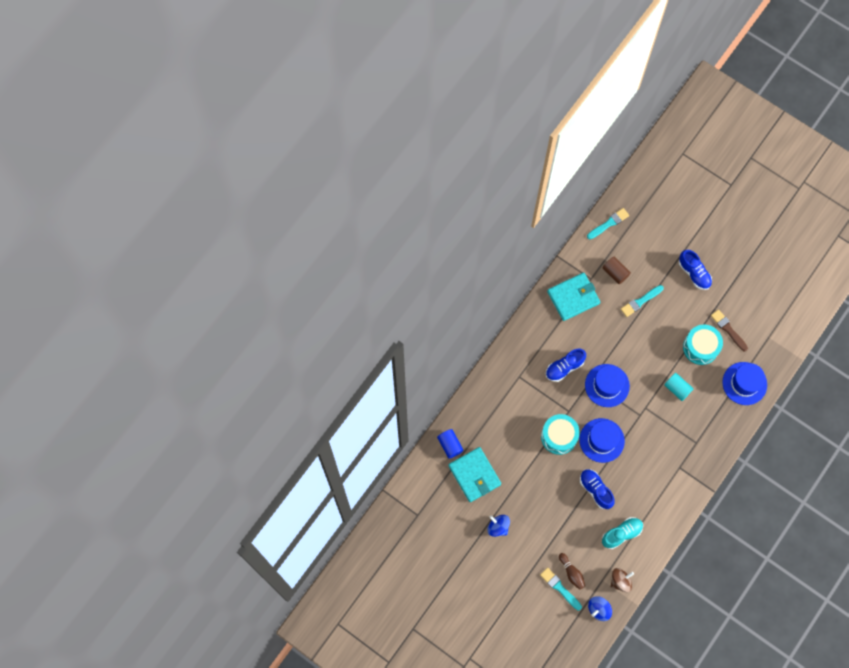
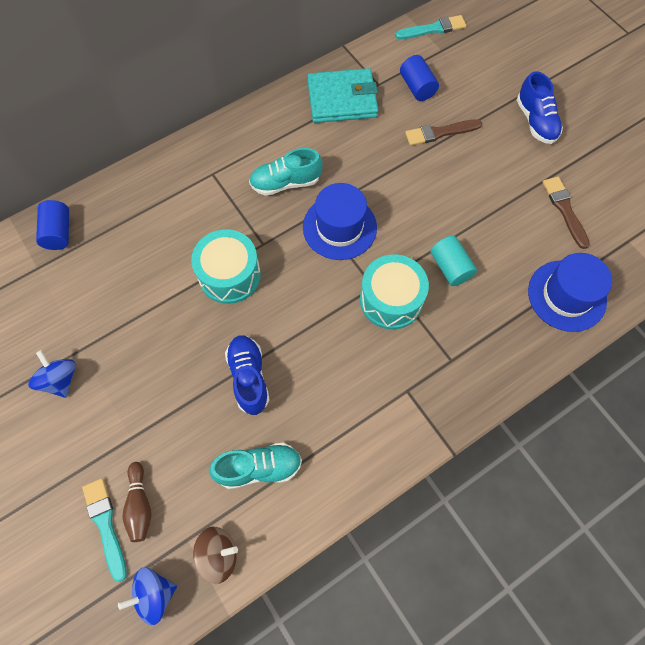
camera: 20 degrees right, 5 degrees down
(474, 475) = (70, 287): turquoise wallet -> none
(564, 367) = (285, 183): blue shoe -> turquoise shoe
(601, 440) = (295, 303): blue hat -> none
(615, 273) = (417, 87): brown cylinder -> blue cylinder
(640, 301) = (440, 133): turquoise brush -> brown brush
(700, 347) = (510, 221): turquoise drum -> turquoise drum (391, 300)

